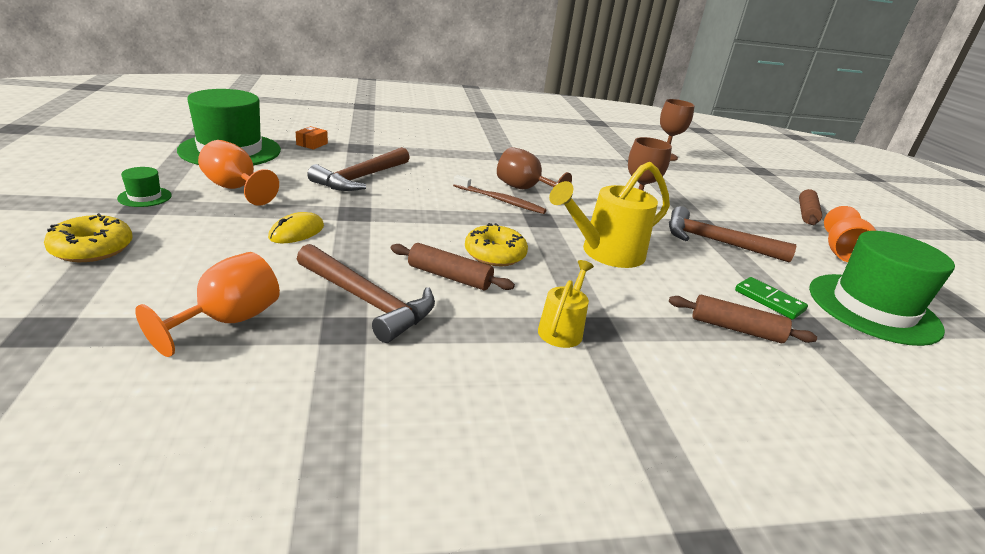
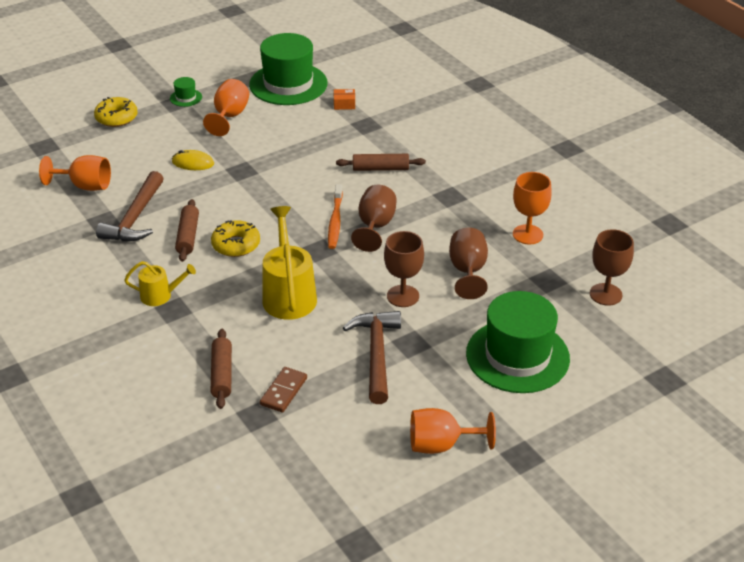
camera: 70 degrees right, 10 degrees up
(361, 178) = (303, 149): brown hammer -> none
(500, 200) = (335, 221): brown toothbrush -> orange toothbrush
(580, 152) = (527, 234): none -> orange goblet
(606, 253) = (288, 294): yellow watering can -> yellow watering can turned 45 degrees clockwise
(614, 180) = (468, 271): none -> brown goblet
(769, 300) = (284, 391): green domino -> brown domino
(806, 214) = (537, 421): brown rolling pin -> brown rolling pin (380, 169)
(873, 308) = (324, 458): green hat -> green hat (517, 356)

